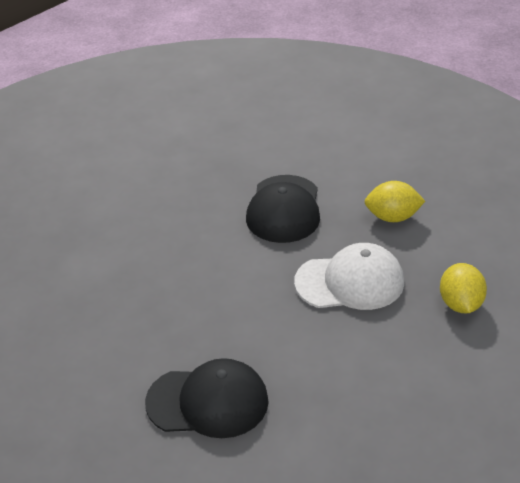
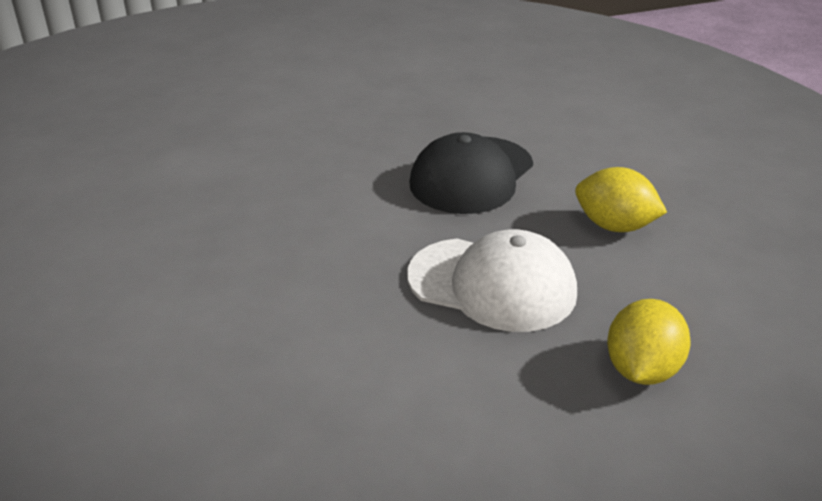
camera: 25 degrees right, 5 degrees down
(208, 402) = (171, 365): black cap -> none

